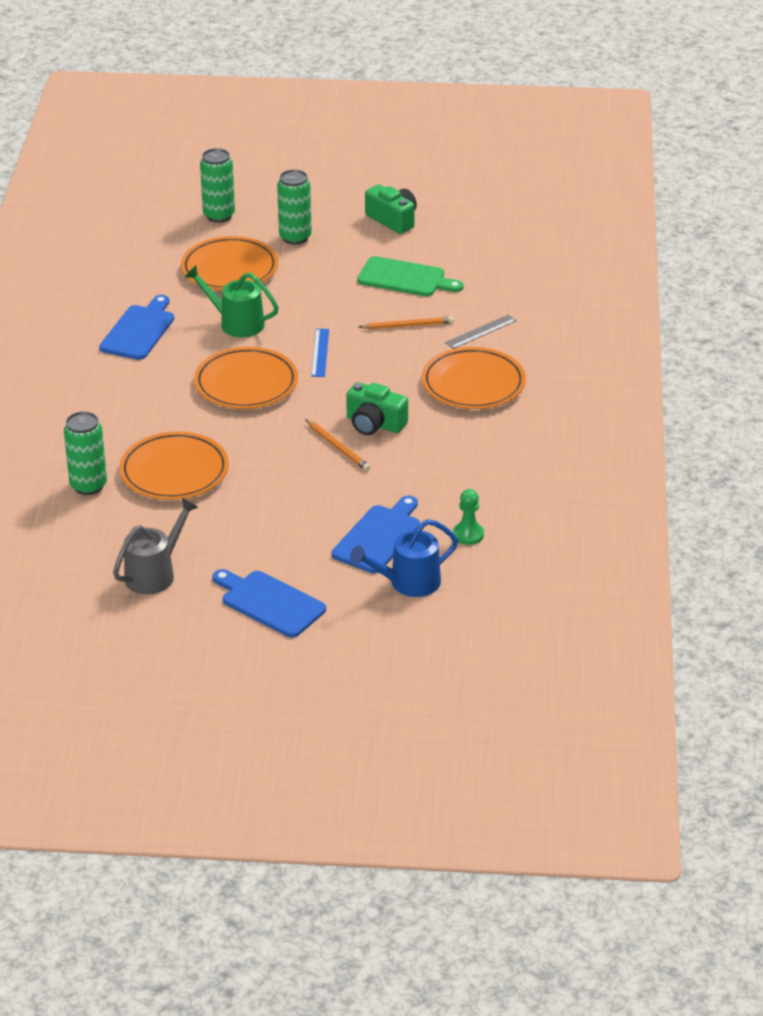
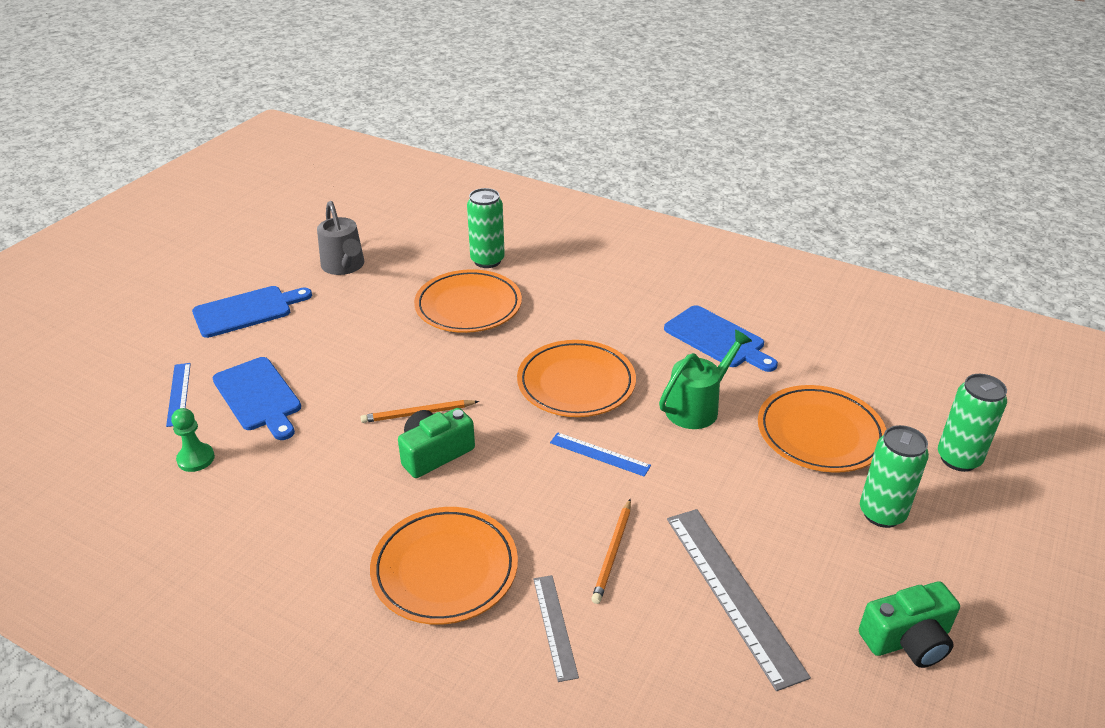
camera: 115 degrees right, 0 degrees up
(405, 278) = (732, 593): green cutting board -> grey ruler
(408, 583) = (179, 394): blue watering can -> blue ruler

